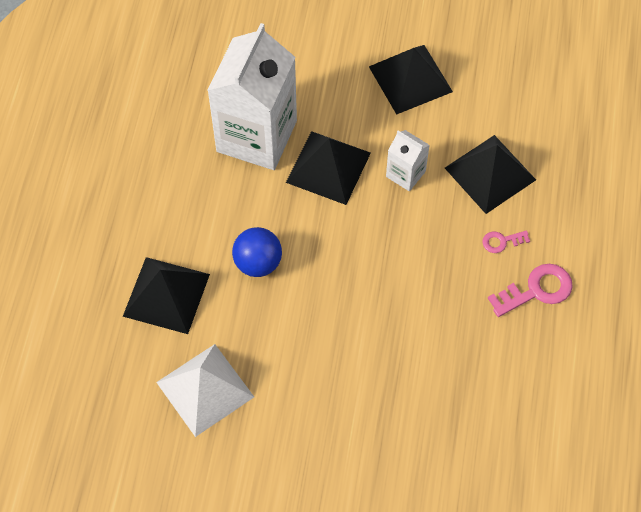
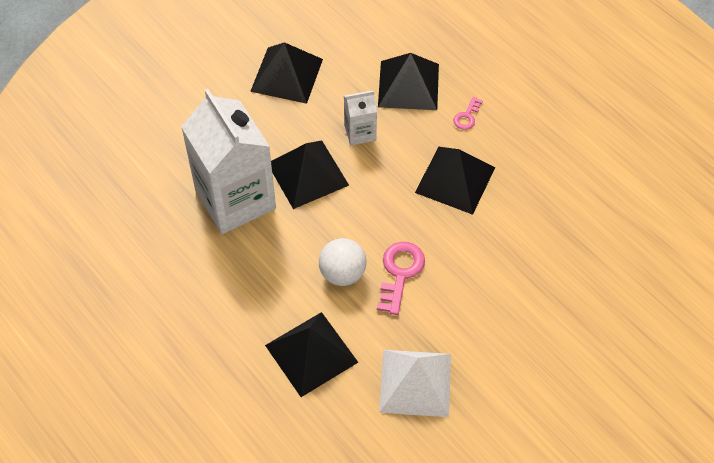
camera: 50 degrees left, 5 degrees down
(258, 263) = (342, 273): blue ball -> white ball
(427, 279) = (455, 179): none -> black pyramid
(536, 290) = (522, 124): pink key -> pink key (400, 273)

